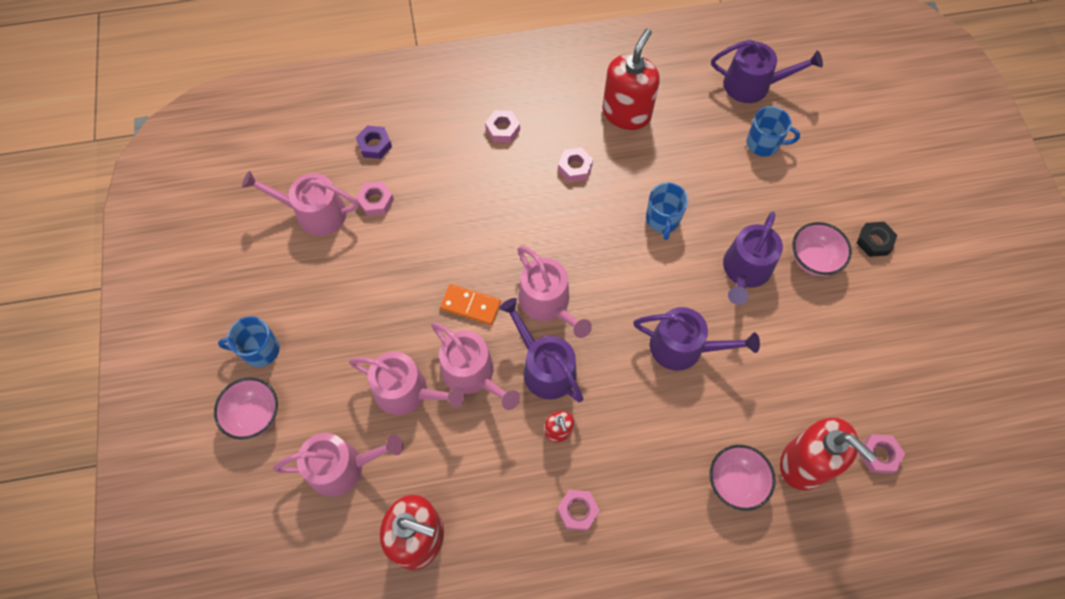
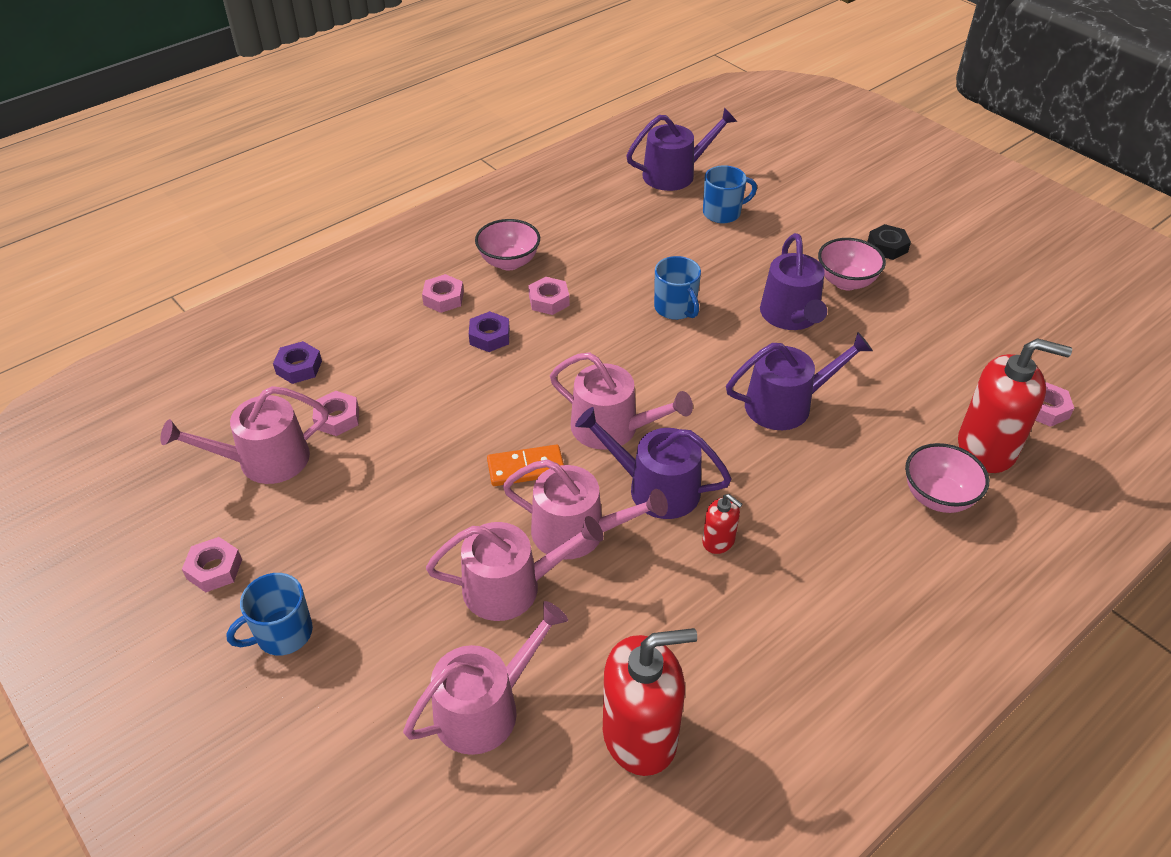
camera: 30 degrees left, 20 degrees down
(255, 415) = (323, 710): pink bowl -> pink bowl (509, 262)
(514, 180) = (489, 336): none -> purple nut
(578, 511) = (802, 607): pink nut -> pink nut (214, 569)
(626, 113) = (568, 238): red soap dispenser -> none

